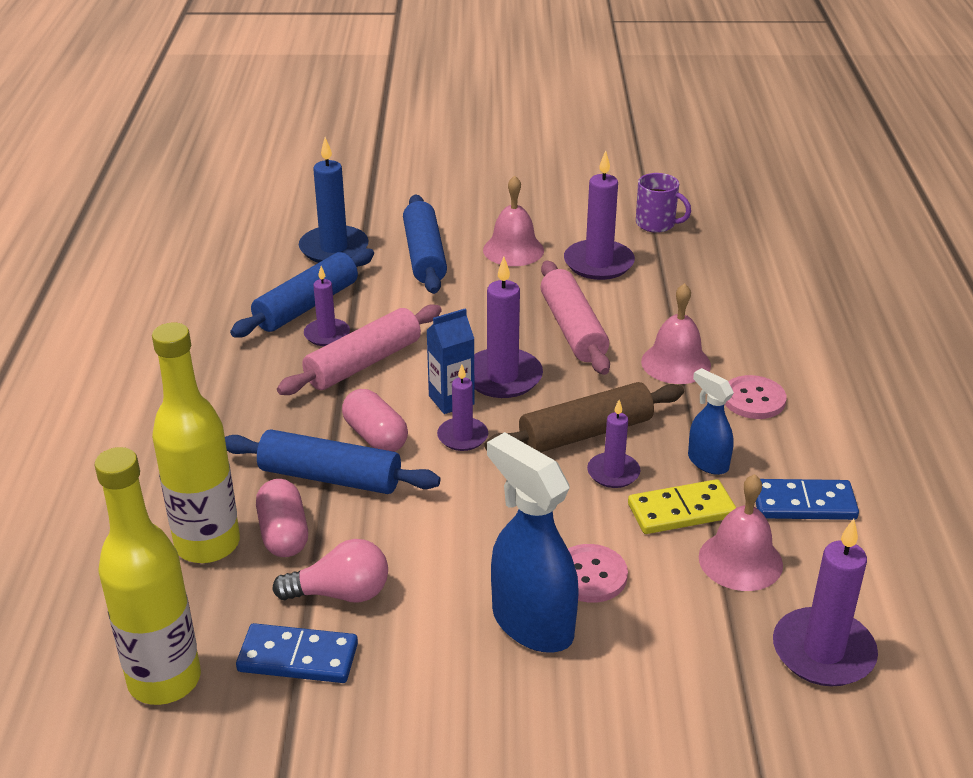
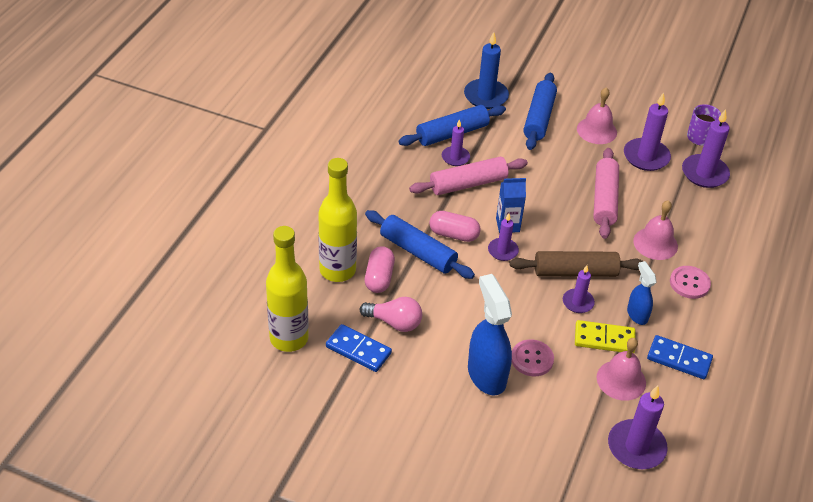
camera: 20 degrees right, 10 degrees up
(375, 436) = (453, 234): pink capsule -> pink capsule turned 60 degrees counterclockwise
(502, 377) = (545, 219): purple candle -> purple candle (704, 173)

